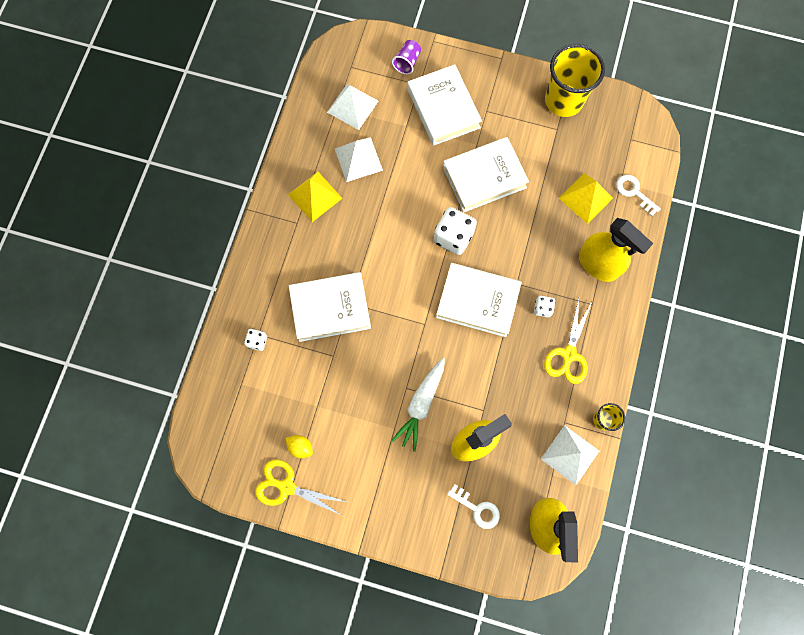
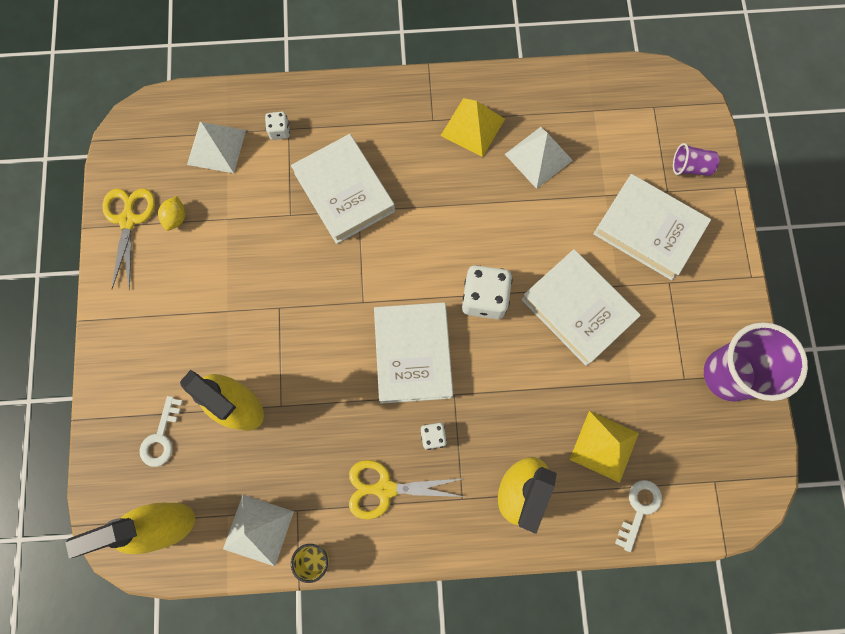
camera: 70 degrees right, 0 degrees up
(352, 106) = (603, 127): white pyramid -> white pyramid (216, 147)
(421, 405) = (264, 331): white carrot -> none
(443, 108) = (648, 230): white book -> white book turned 75 degrees clockwise
(563, 101) = (729, 374): yellow cup -> purple cup

